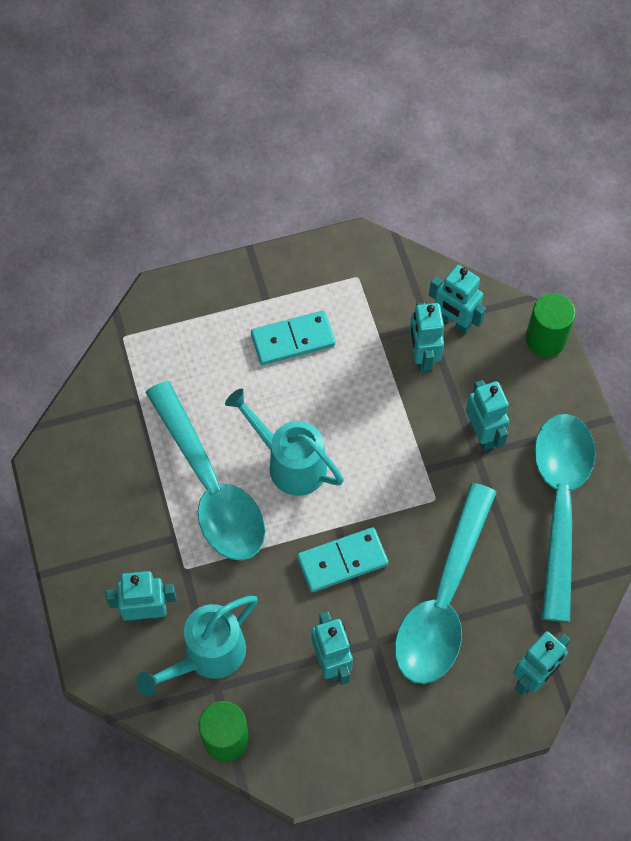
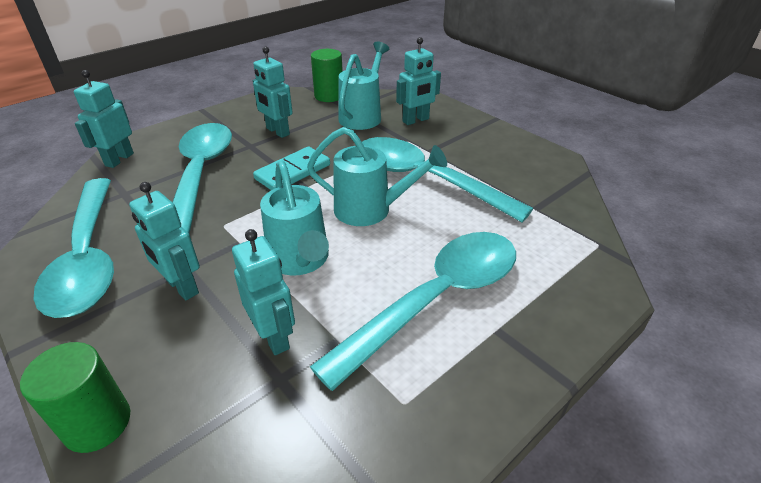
camera: 155 degrees right, 25 degrees down
(293, 340) = (435, 300): turquoise domino -> turquoise spoon
(379, 423) = (300, 261): none -> turquoise watering can
(454, 322) = (243, 394): turquoise robot -> none

